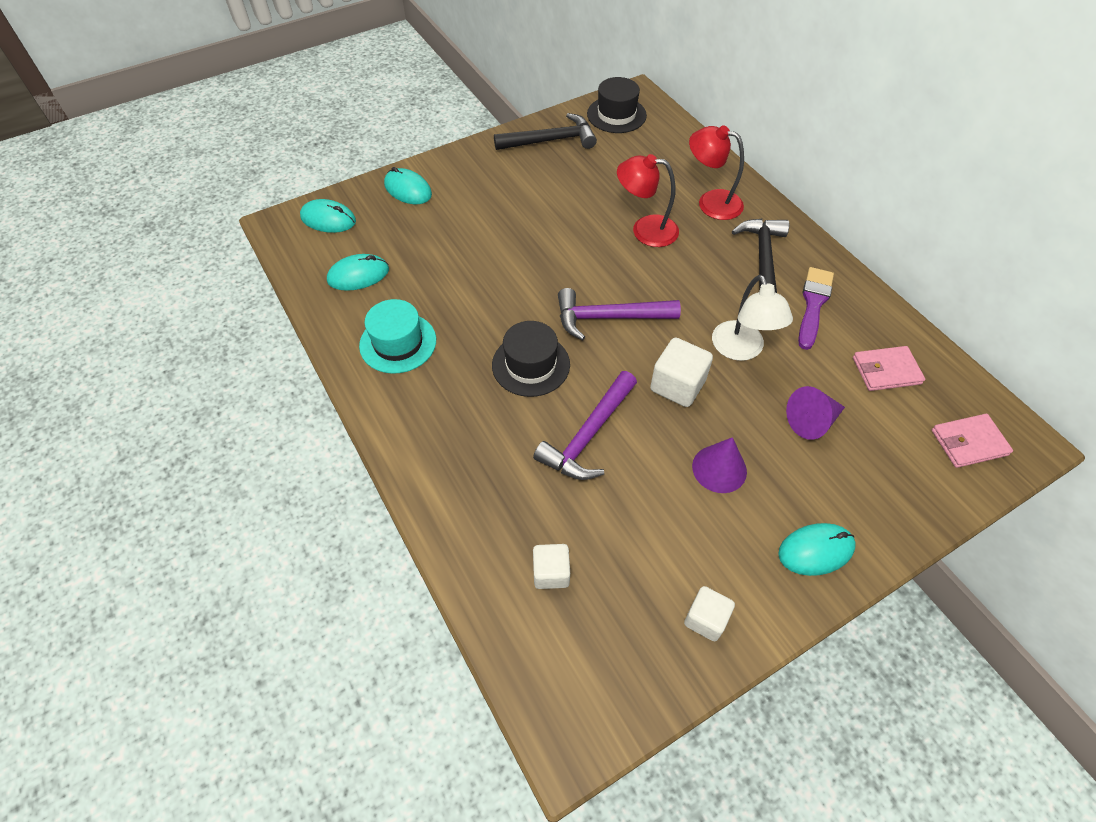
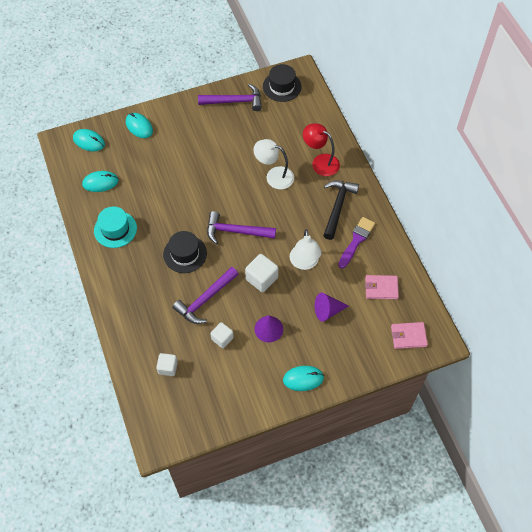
camera: 10 degrees right, 5 degrees up
(551, 140) = (235, 101): black hammer -> purple hammer
(645, 230) = (274, 176): red lamp -> white lamp
(705, 619) = (236, 402): white cube -> white cube (222, 338)

